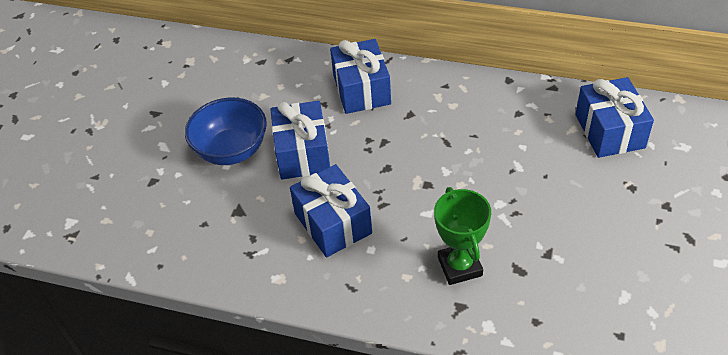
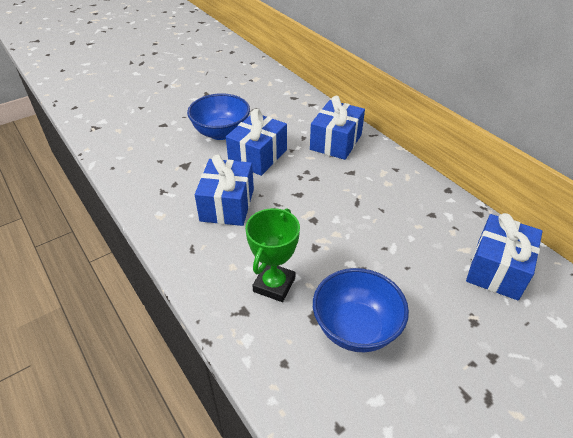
camera: 35 degrees right, 5 degrees down
(558, 254) = (356, 328): none -> blue bowl

